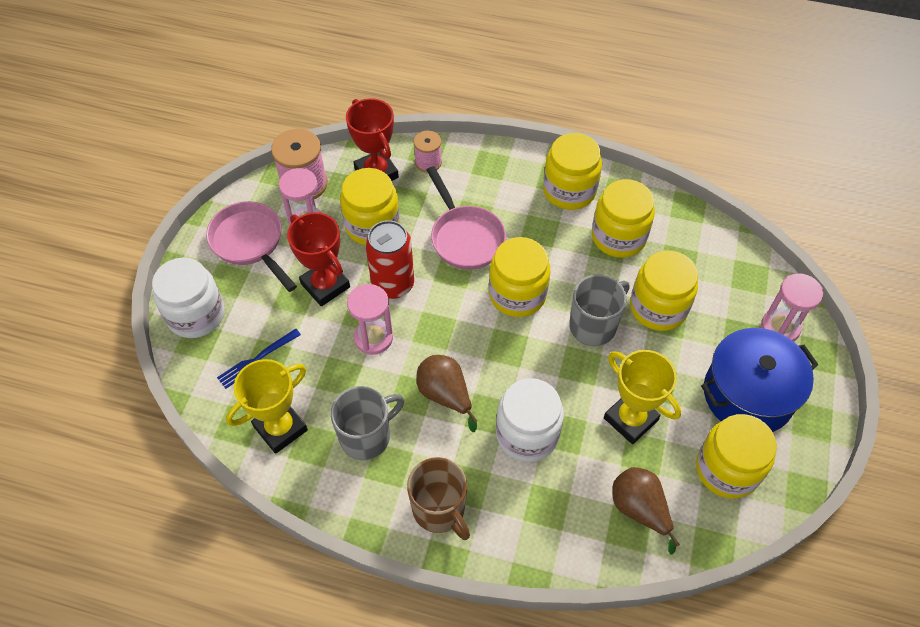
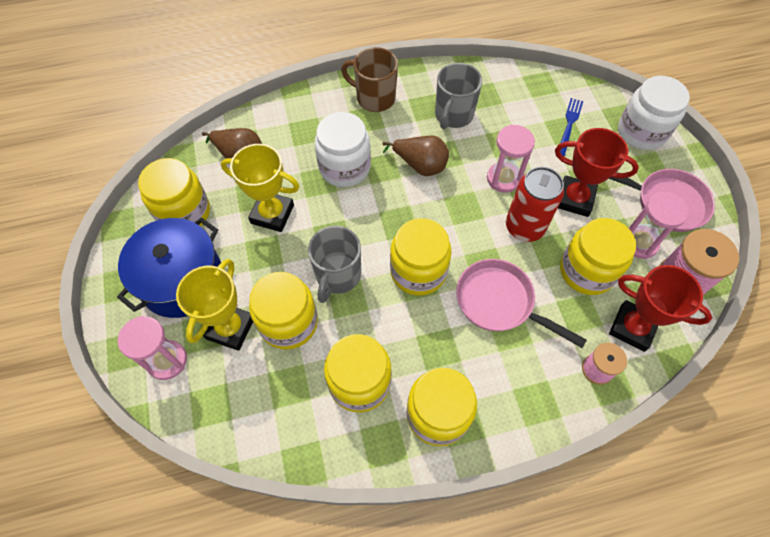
camera: 150 degrees right, 5 degrees up
(280, 428) = (512, 94): yellow trophy -> yellow trophy (230, 328)

